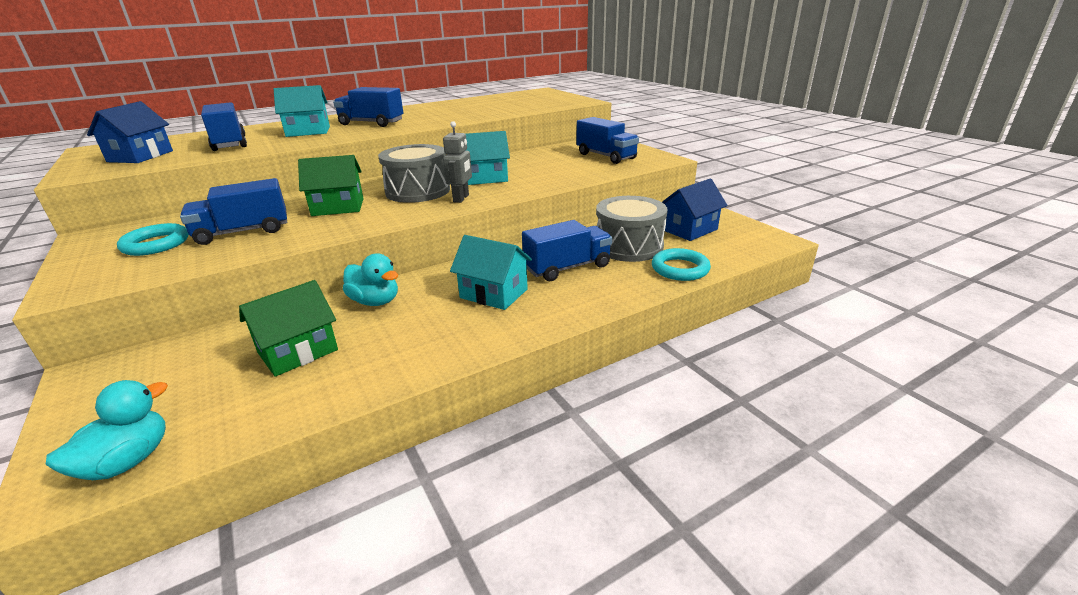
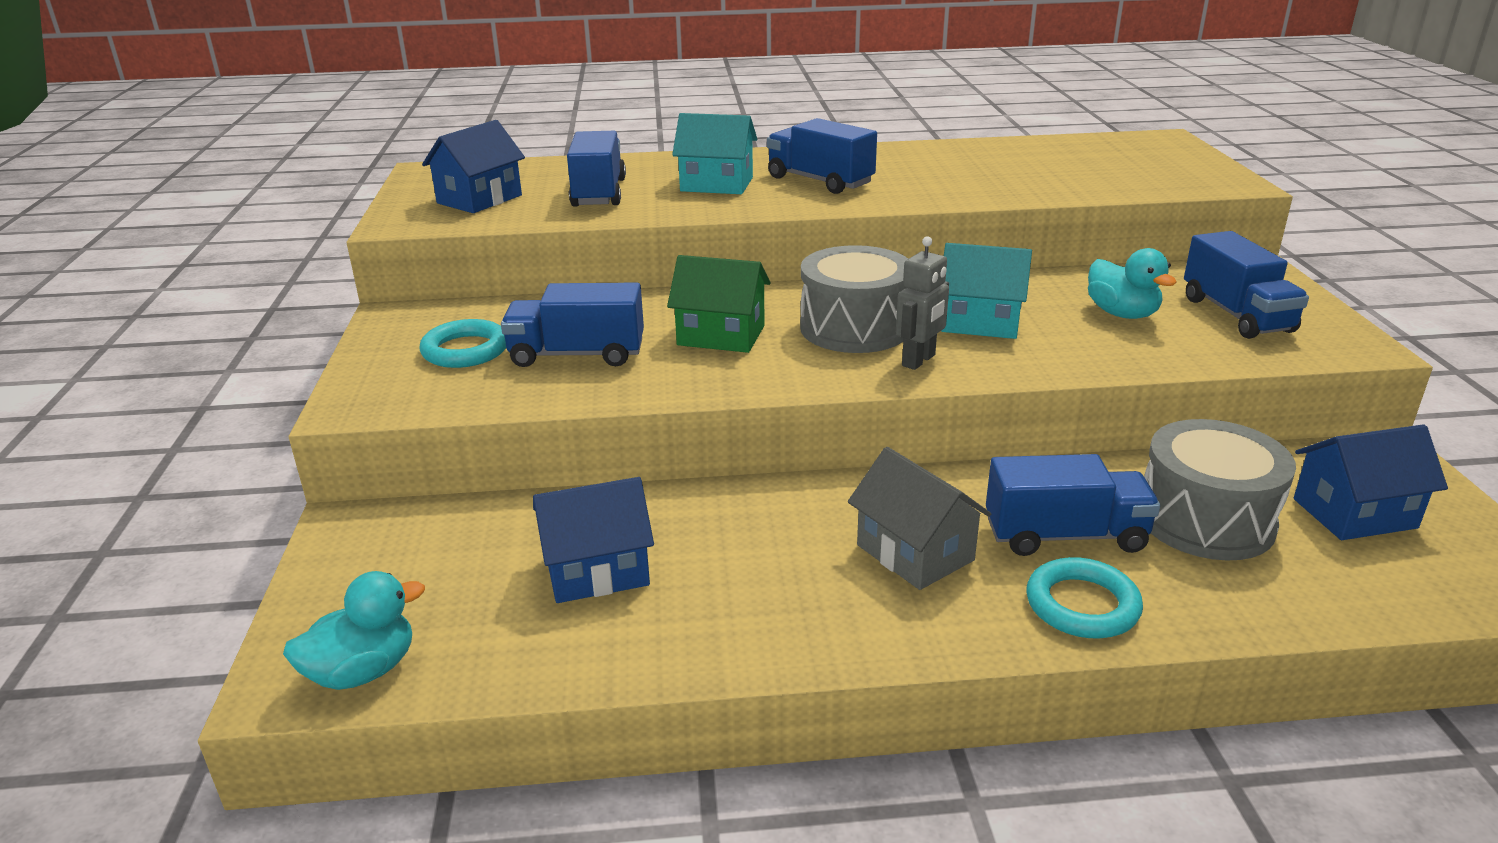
camera: 25 degrees right, 0 degrees up
(298, 351) = (597, 571): green house -> blue house
(375, 301) = (728, 514): turquoise duck -> turquoise duck (1122, 314)
(493, 293) = (915, 553): turquoise house -> grey house
(680, 269) = (1283, 598): turquoise ring -> turquoise ring (1082, 605)

